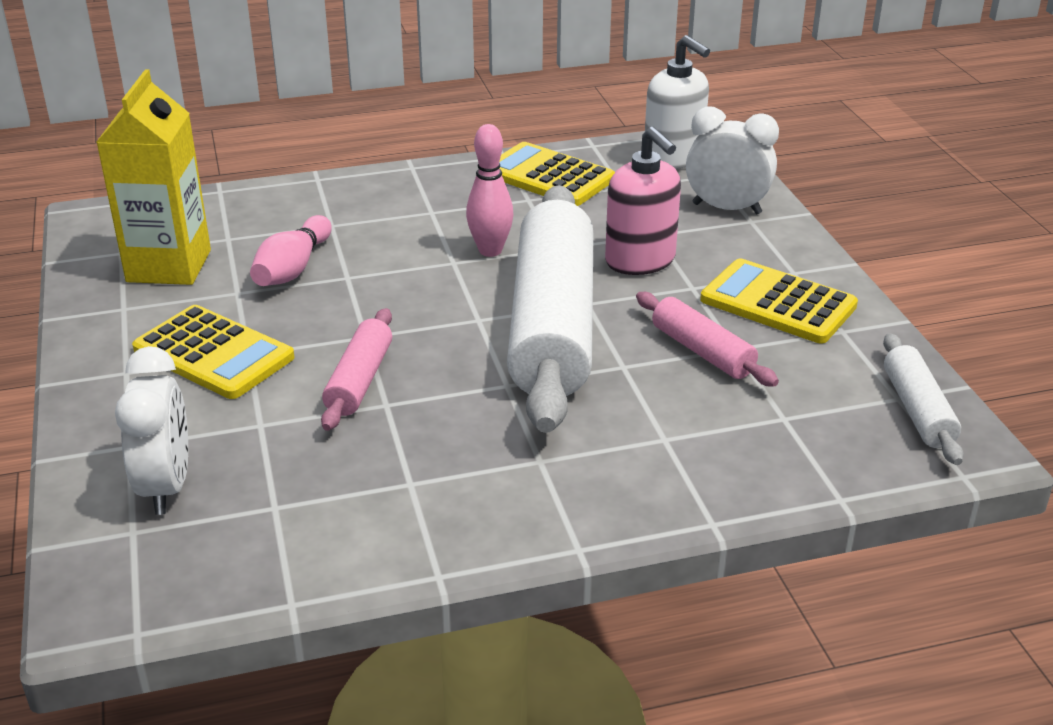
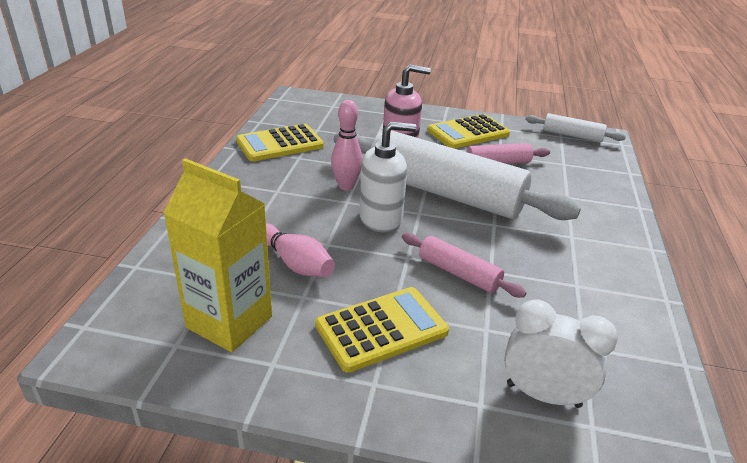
camera: 65 degrees left, 0 degrees up
(673, 158) = (303, 108): white soap dispenser -> white soap dispenser (381, 219)
(726, 209) = (370, 114): white clock -> none

